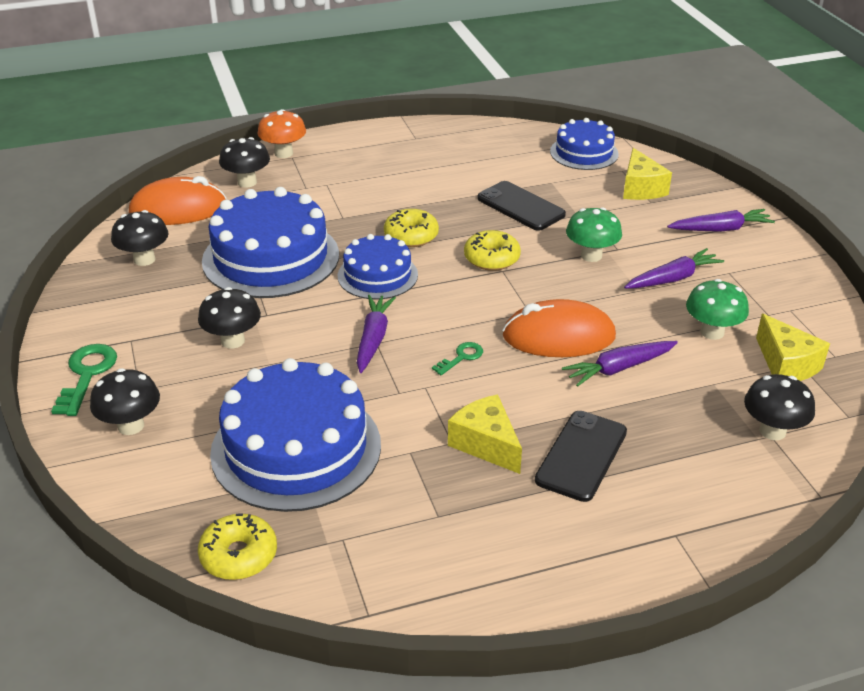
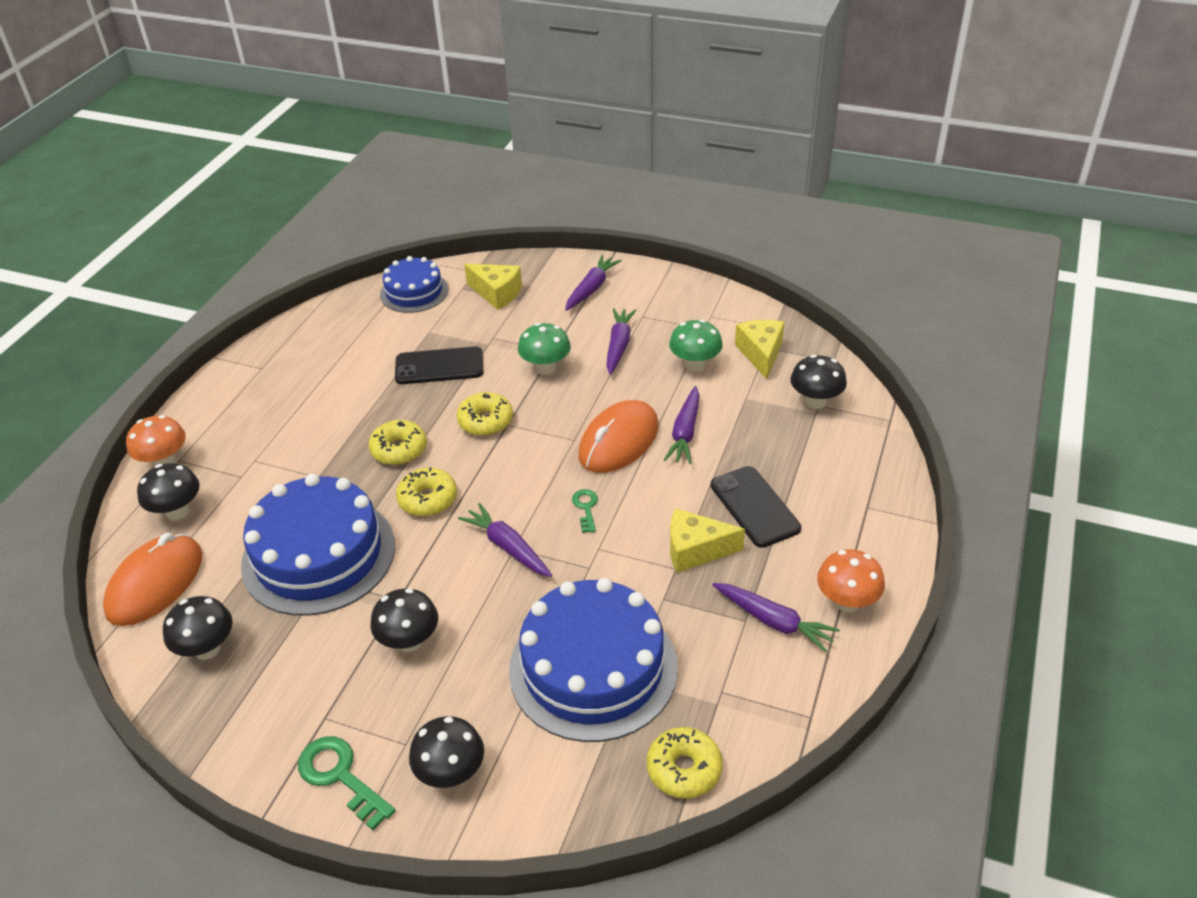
camera: 50 degrees left, 5 degrees up
(377, 275) = (428, 499): blue cake -> yellow donut
(455, 535) = (773, 621): none -> purple carrot
(533, 576) = (846, 602): none -> orange mushroom
(786, 364) = (761, 354): yellow cheese -> yellow cheese turned 105 degrees counterclockwise

